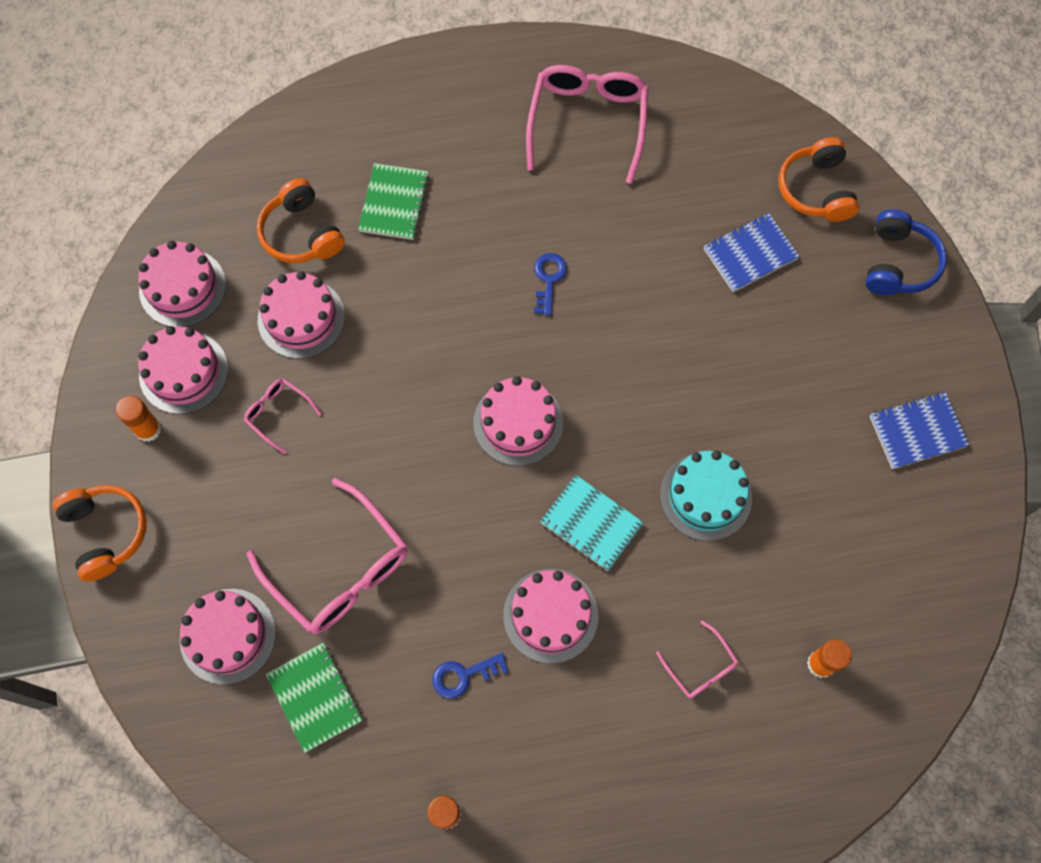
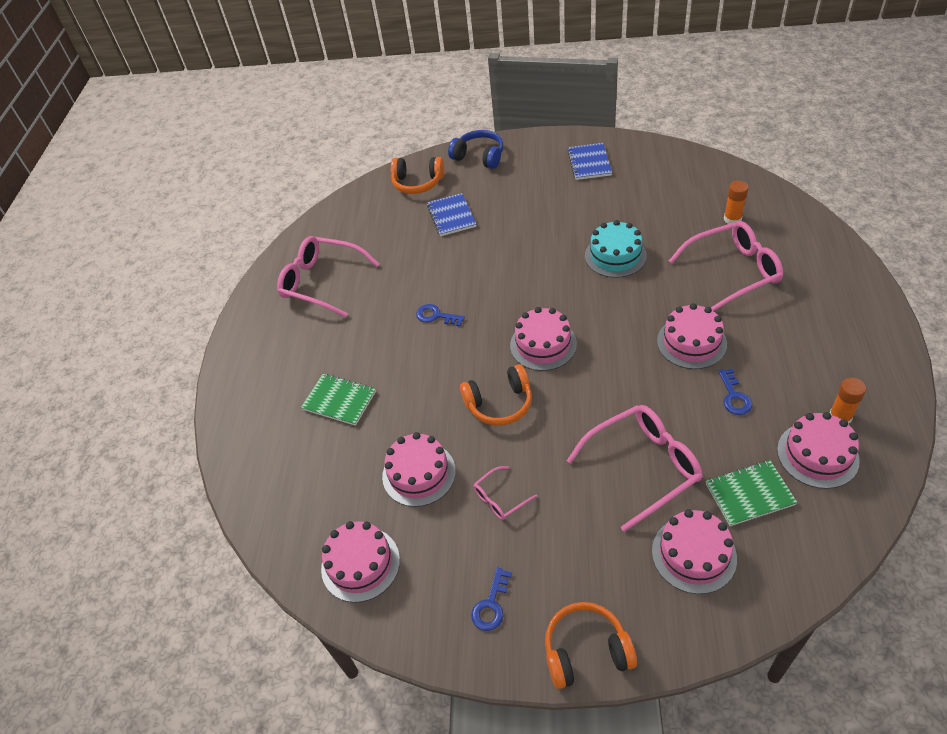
camera: 70 degrees left, 20 degrees down
(148, 429) = (491, 605): orange glue stick -> blue key
(184, 372) = (443, 570): pink cake -> pink cake (817, 455)
(302, 233) = (342, 466): orange headphones -> orange headphones (499, 403)
(591, 524) = (626, 313): turquoise notebook -> none
(700, 667) = (732, 272): pink glasses -> pink glasses, size x2.07

